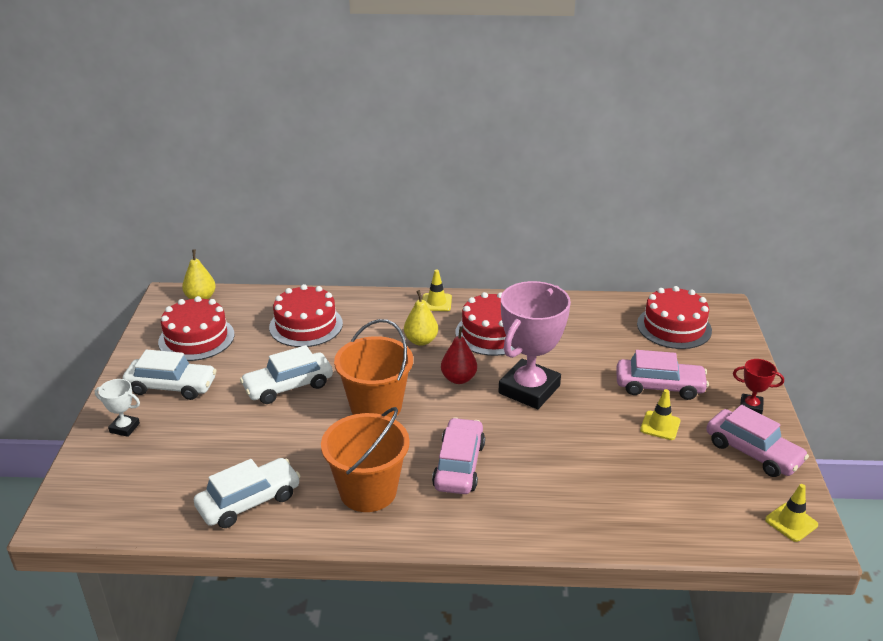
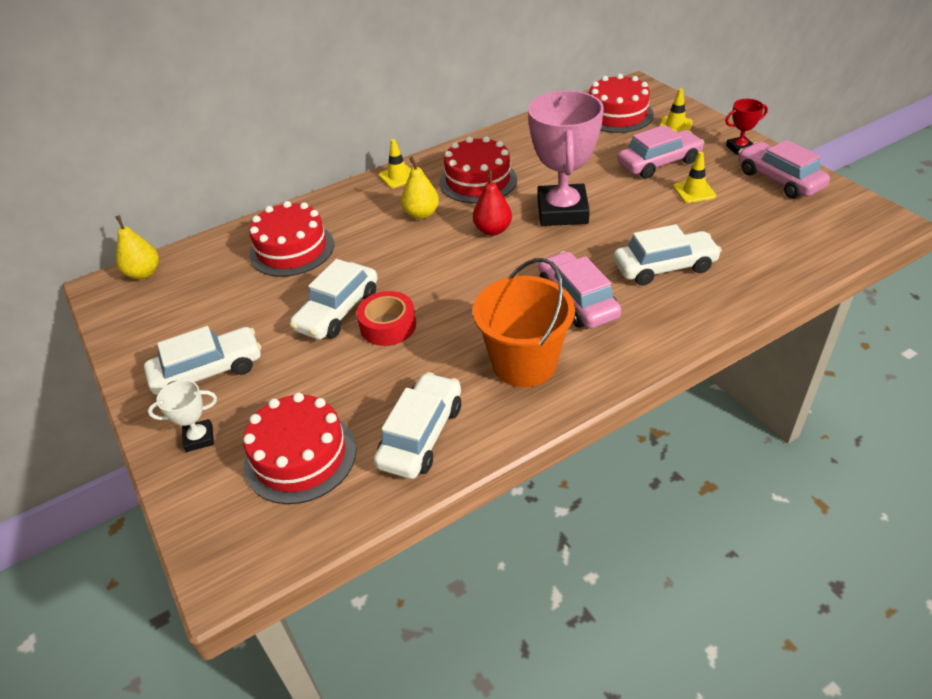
camera: 30 degrees left, 10 degrees up
(196, 338) = (183, 313): red cake -> red cake (300, 456)
(309, 414) = (388, 326): none -> red tape
(376, 406) = (445, 288): orange bucket -> none
(557, 475) = (664, 267): none -> white car
(753, 452) = (779, 179): pink car -> pink car turned 135 degrees counterclockwise
(791, 522) = (861, 216): yellow traffic cone -> yellow traffic cone (675, 126)

